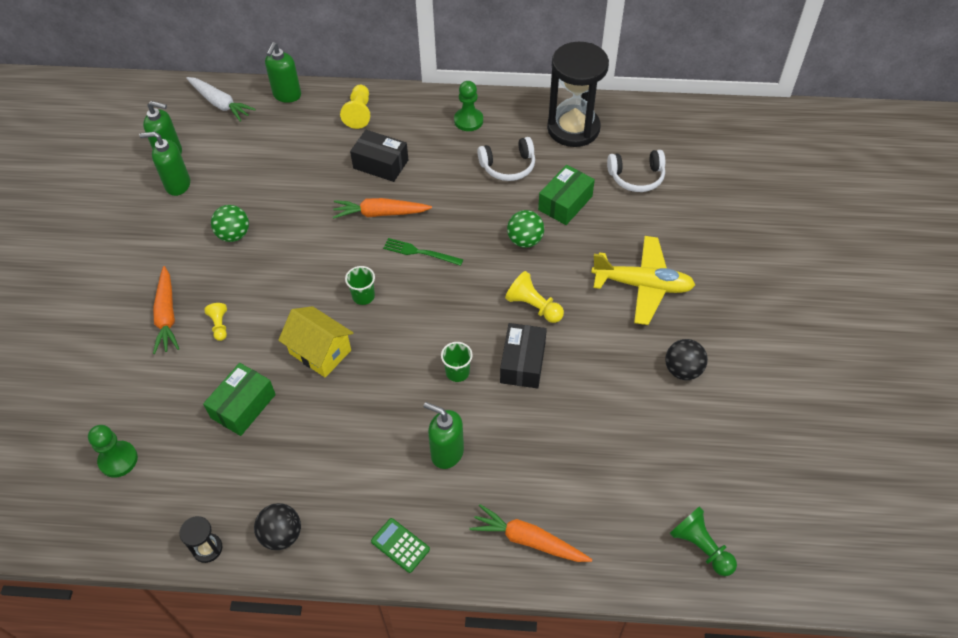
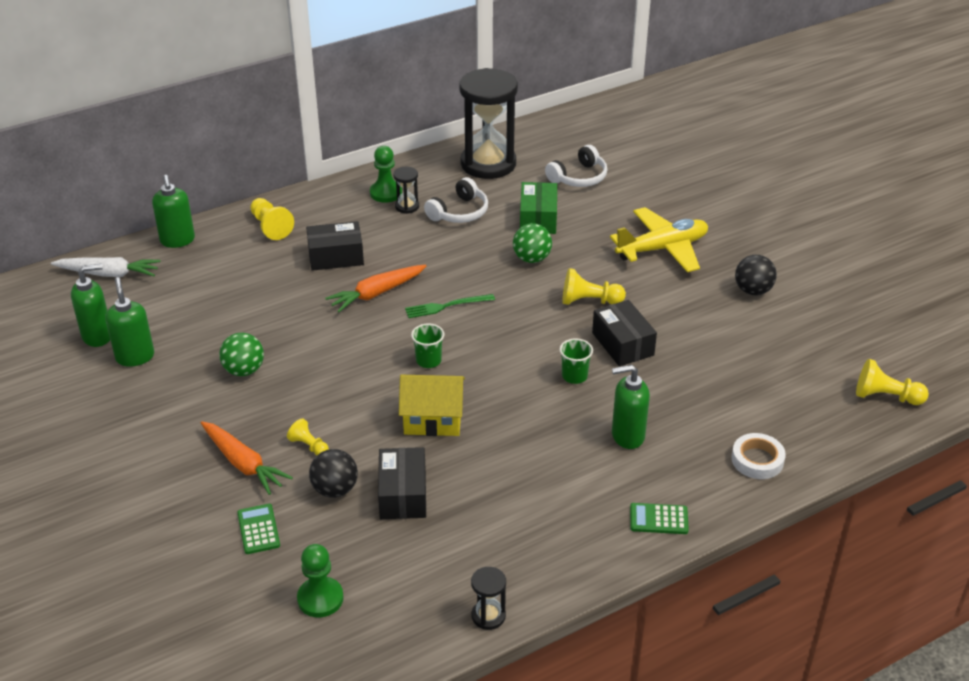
camera: 35 degrees left, 15 degrees down
(130, 377) = (258, 529): none -> green calculator
(177, 185) = (135, 357): green soap dispenser -> green soap dispenser turned 105 degrees clockwise
(243, 406) = (403, 494): green box -> black box
(281, 535) = (547, 568): black ball -> black ball (335, 489)
(473, 141) = (407, 206): none -> black hourglass
(528, 540) = (757, 460): orange carrot -> white tape
(700, 547) = (885, 397): green pawn -> yellow pawn

